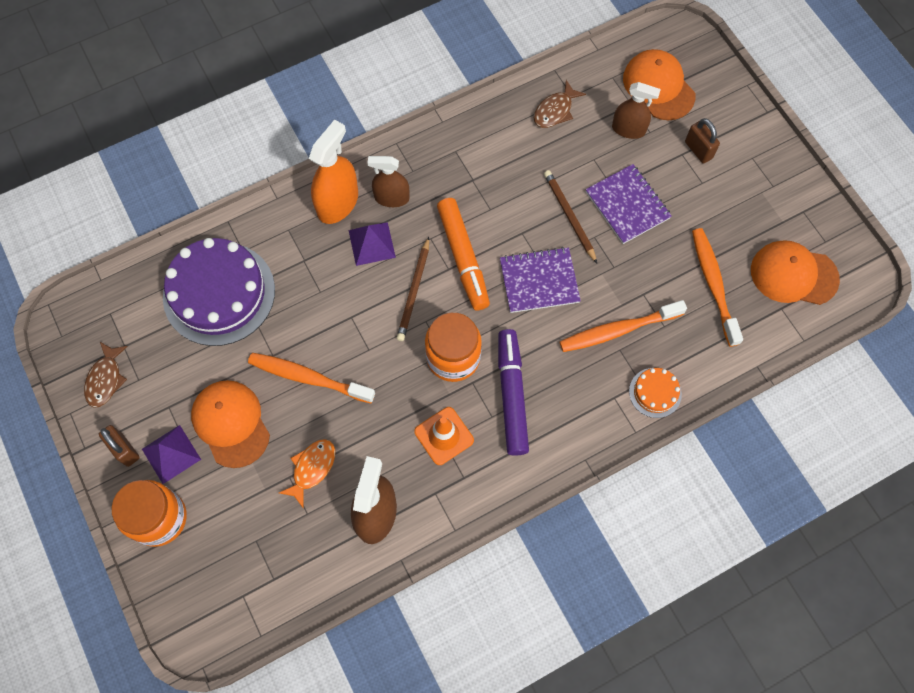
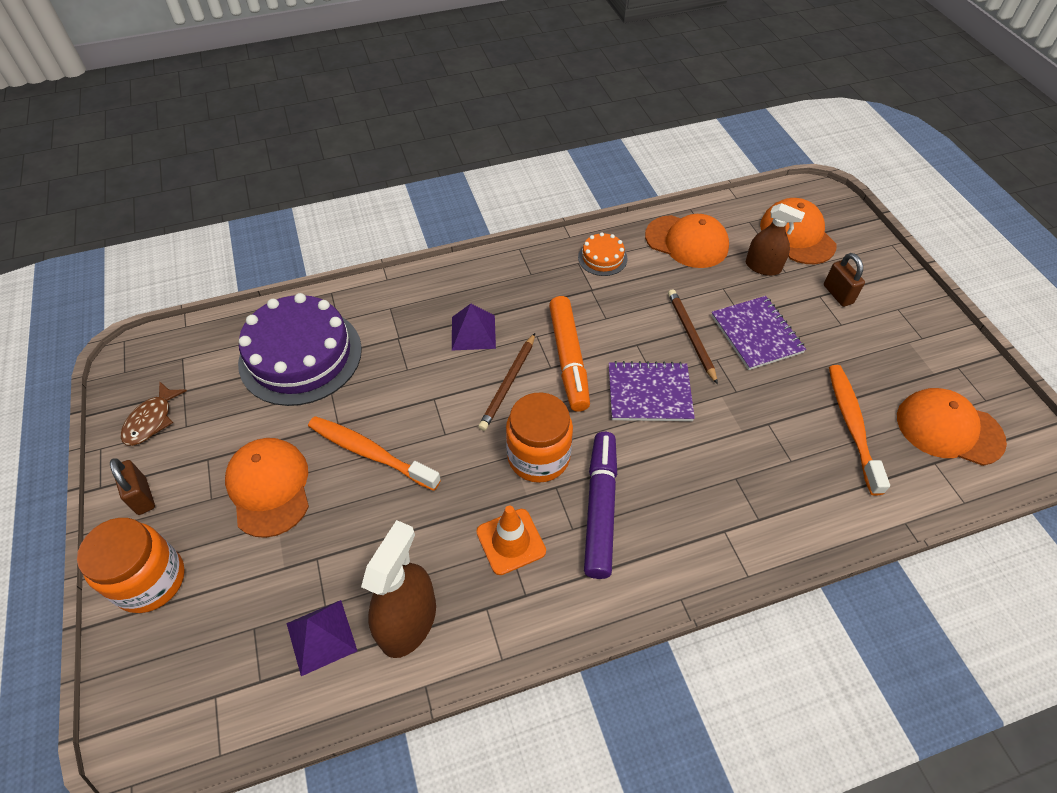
camera: 10 degrees right, 15 degrees down
(171, 454) = (191, 509): purple pyramid -> purple pyramid (321, 637)
(312, 469) = (346, 553): orange fish -> none
(338, 203) = (447, 291): orange spray bottle -> none
(391, 198) = (504, 294): brown spray bottle -> none
(555, 111) = (687, 242): brown fish -> orange cap
(618, 330) = (735, 457): orange toothbrush -> none
(655, 392) = (775, 533): orange cake -> orange cake (602, 258)

